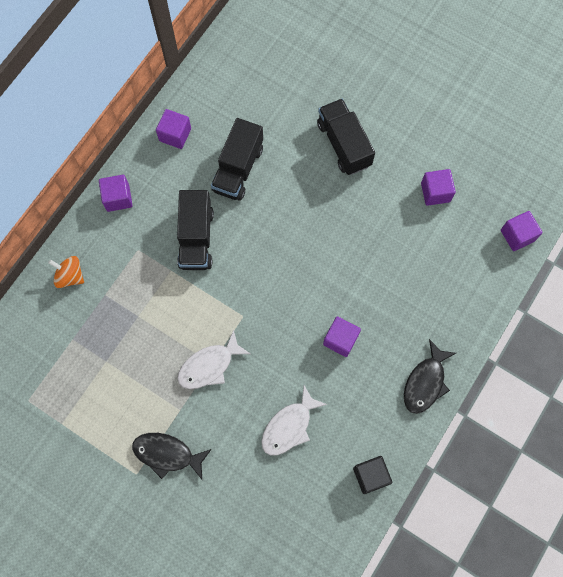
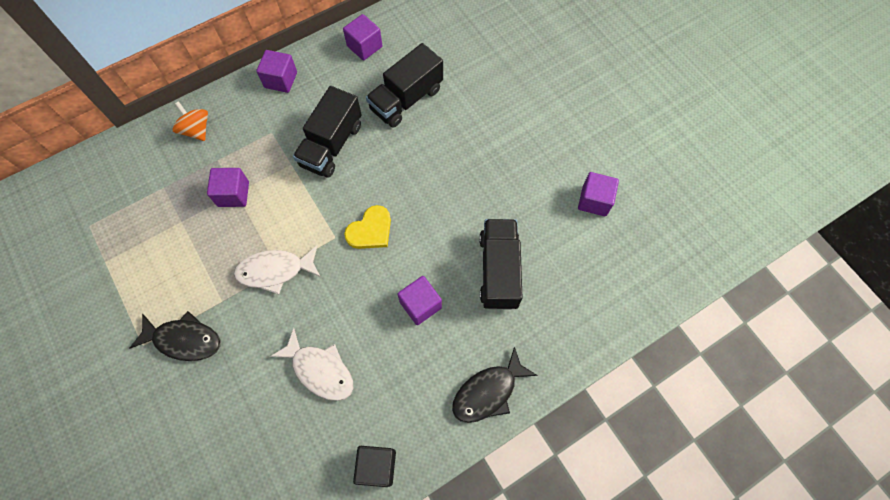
camera: 25 degrees right, 5 degrees down
(167, 454) = (184, 339): black fish -> black fish turned 150 degrees clockwise
(269, 297) = (370, 230): none -> yellow heart
(289, 426) = (320, 370): white fish -> white fish turned 120 degrees counterclockwise
(344, 144) = (522, 118): black truck -> black truck (498, 270)
(517, 235) = (664, 281): purple cube -> purple cube (233, 194)

